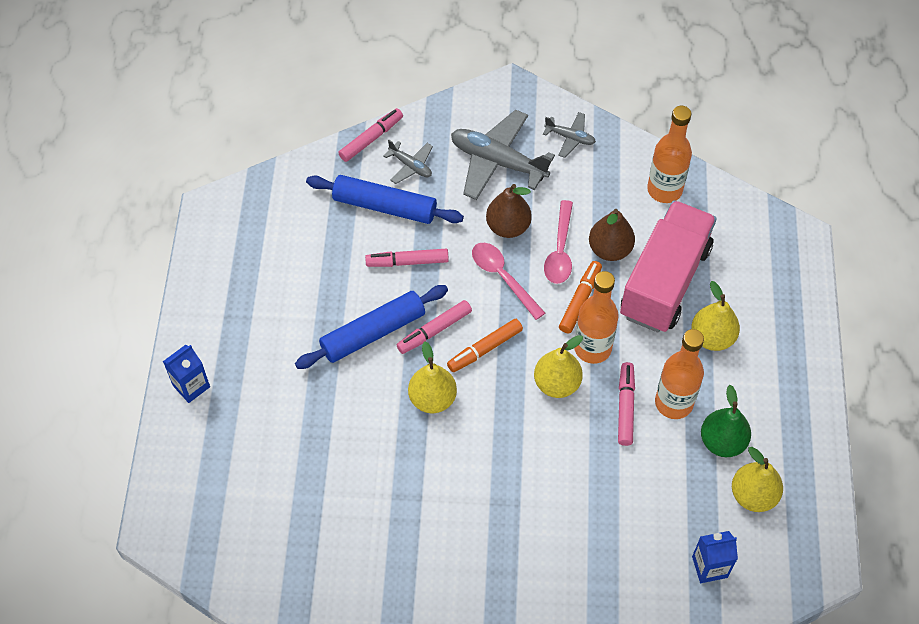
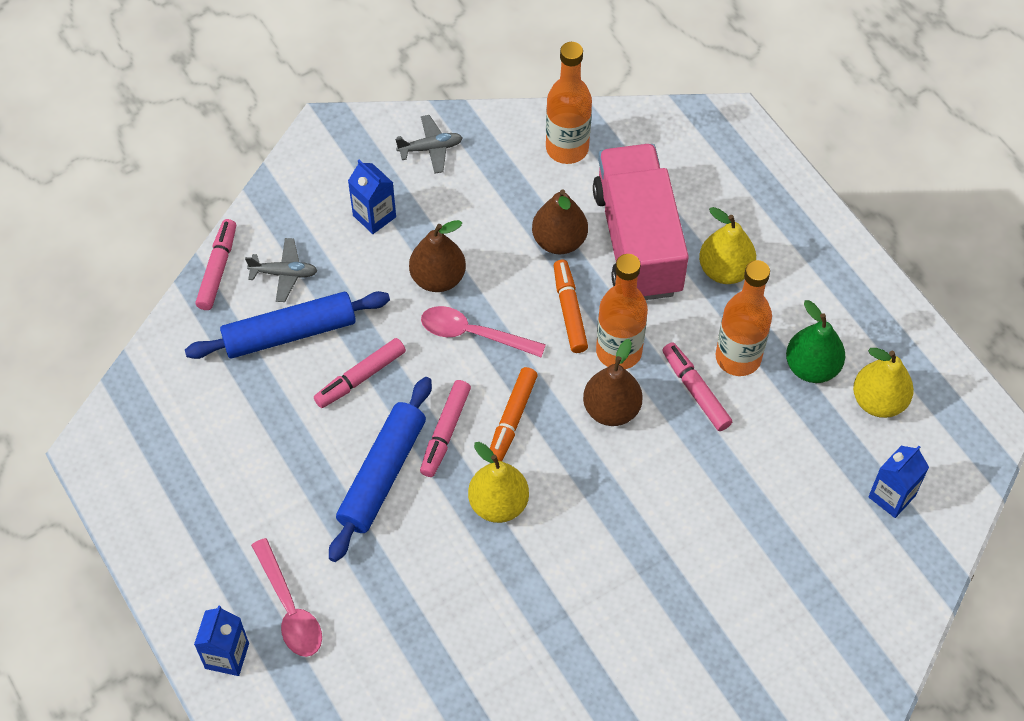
camera: 35 degrees left, 0 degrees up
(497, 162) = (374, 216): grey plane -> blue carton
(557, 384) = (611, 409): yellow pear -> brown pear
(560, 251) = (510, 272): pink spoon -> pink spoon (290, 609)

